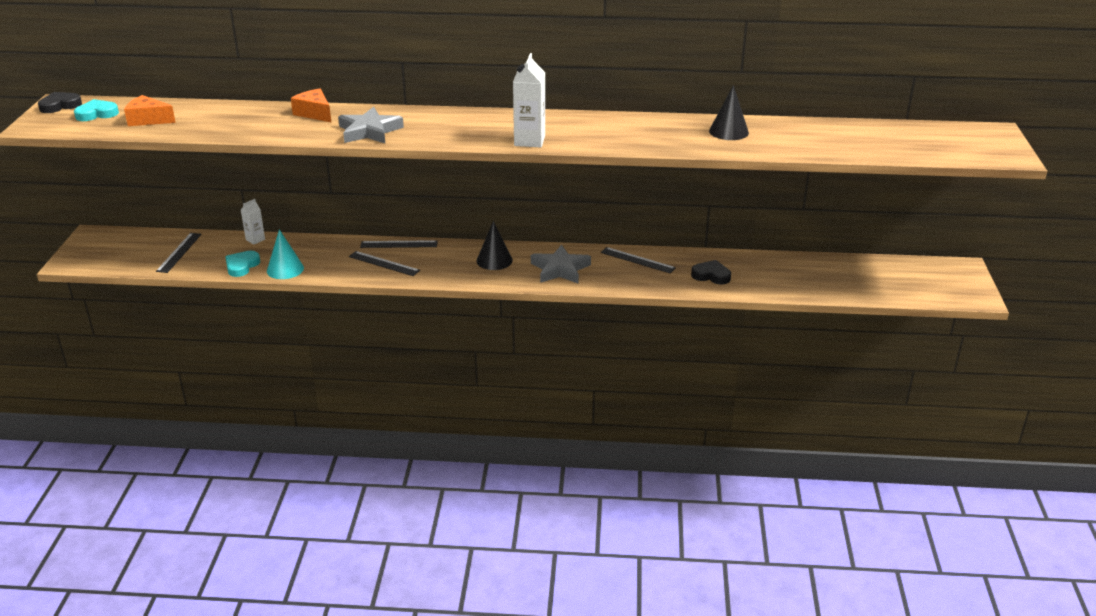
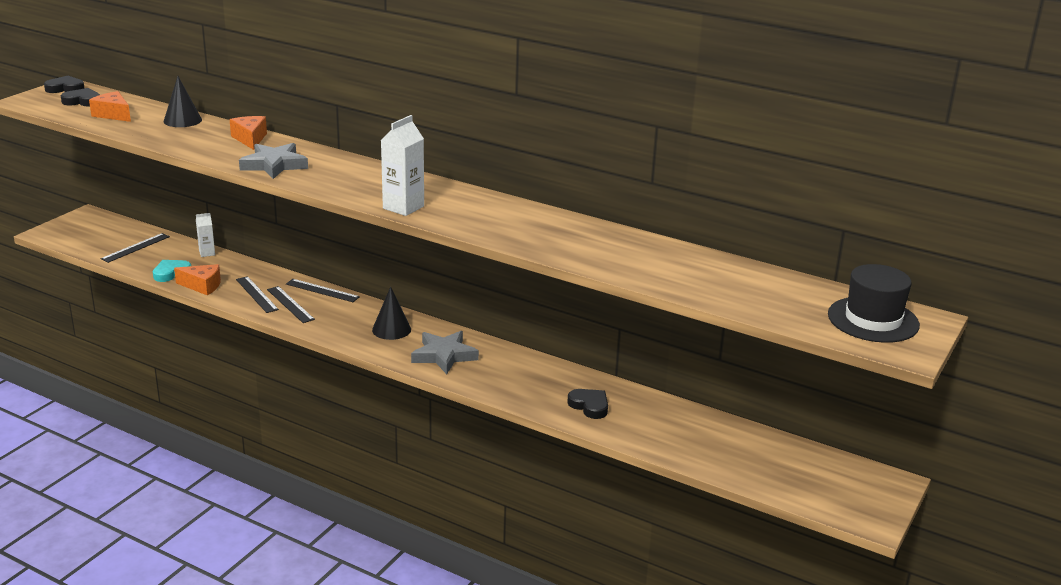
camera: 25 degrees right, 5 degrees down
(97, 114) = (82, 101): turquoise heart -> black heart
(285, 269) = (202, 286): turquoise cone -> orange cheese
(637, 260) = (530, 369): black ruler -> black ruler (256, 294)
(728, 132) = (613, 246): black cone -> black cone (182, 120)
(964, 140) = (873, 320): none -> black hat

